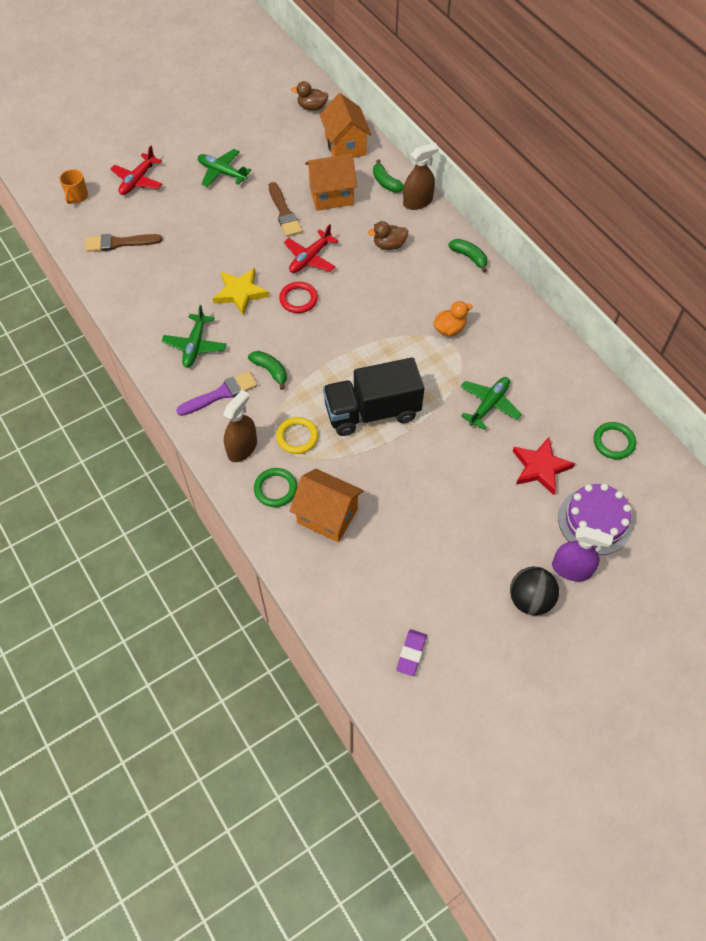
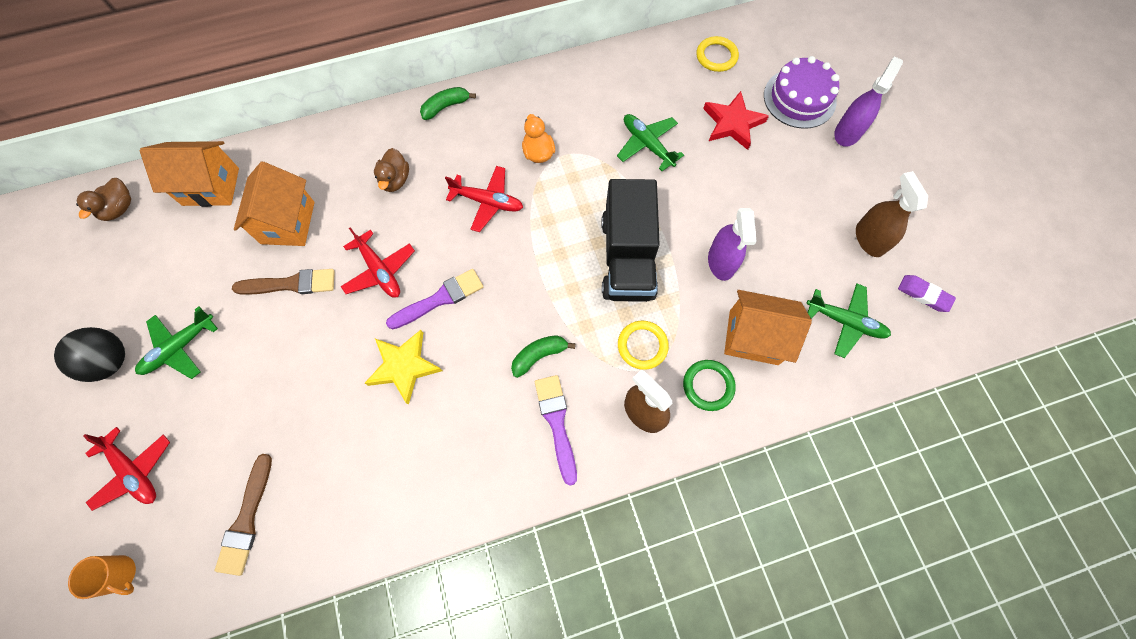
camera: 75 degrees left, 10 degrees up
(195, 345) = (470, 441): green plane -> green plane (845, 322)
(298, 299) = (440, 299): red ring -> purple brush
(327, 516) = (753, 337): orange house -> orange house turned 60 degrees clockwise
(386, 182) = (295, 158): green banana -> none
(390, 307) = (487, 202): none -> red plane
(391, 481) = (721, 261): none -> purple spray bottle
(417, 202) = (342, 134): brown spray bottle -> brown spray bottle (869, 239)
(530, 599) = (875, 175): black ball -> black ball (111, 361)
(613, 442) = (716, 56): green ring -> yellow ring

